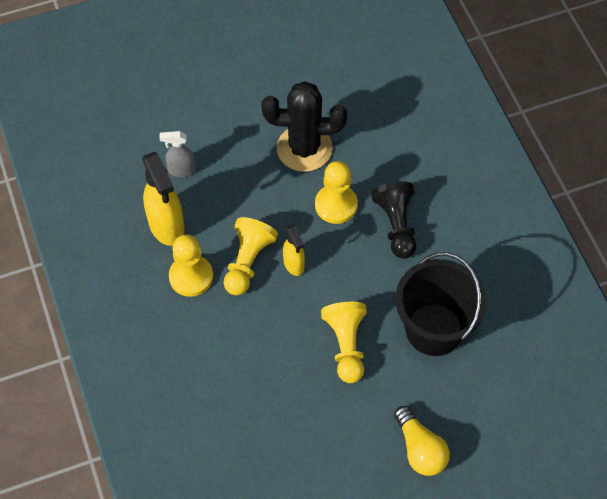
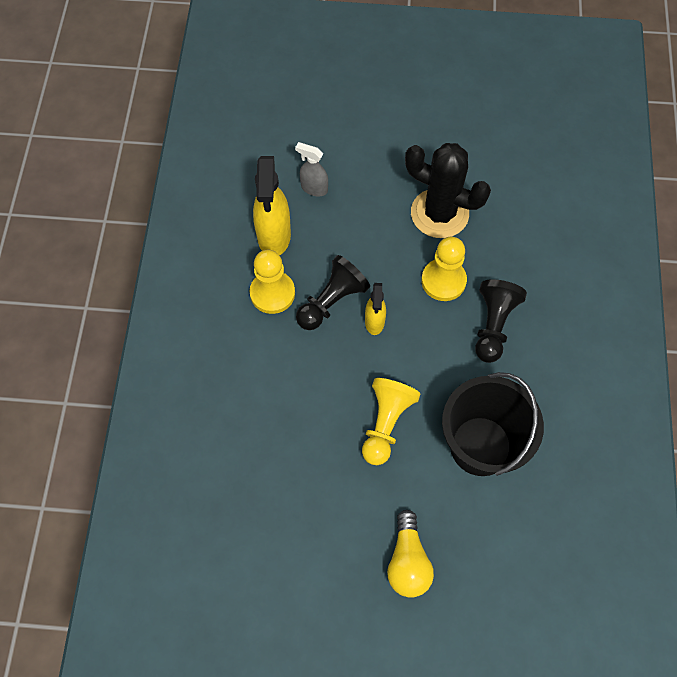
camera: 25 degrees right, 5 degrees up
(247, 262) = (332, 301): yellow pawn -> black pawn

